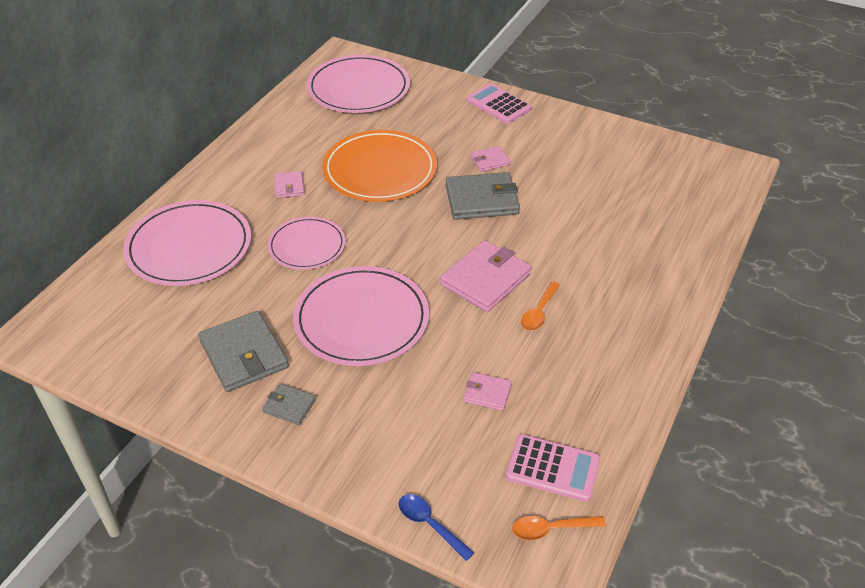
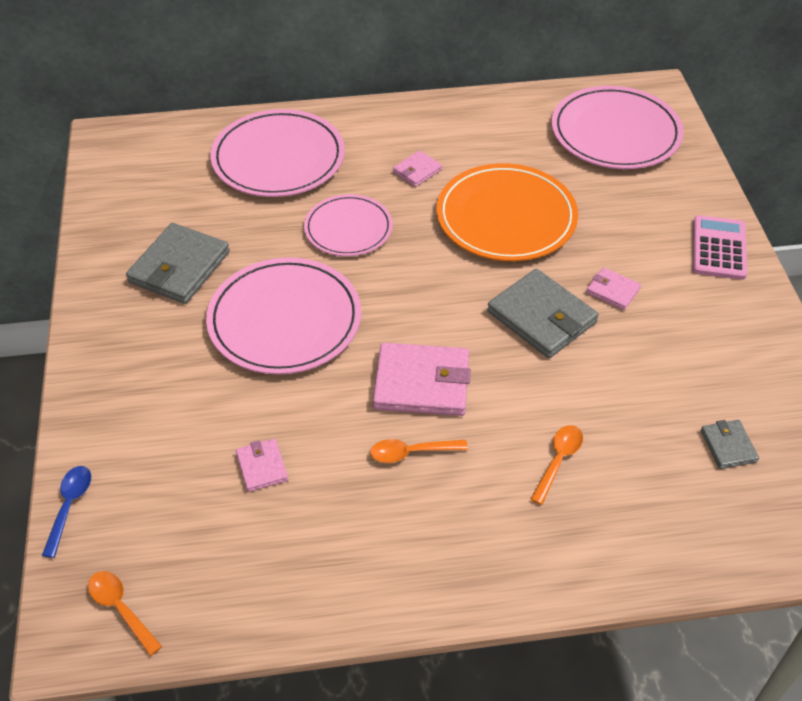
camera: 55 degrees right, 5 degrees up
(289, 406) = (142, 331): grey wallet -> grey wallet (728, 446)
(552, 468) = (200, 572): pink calculator -> none
(599, 251) = (558, 460): none -> orange spoon

